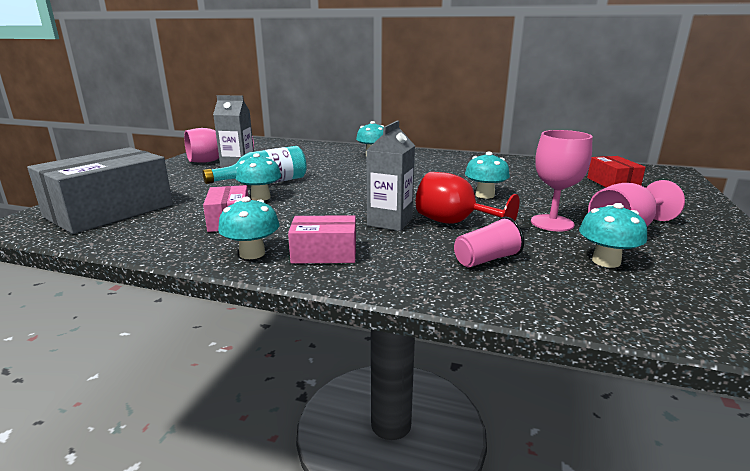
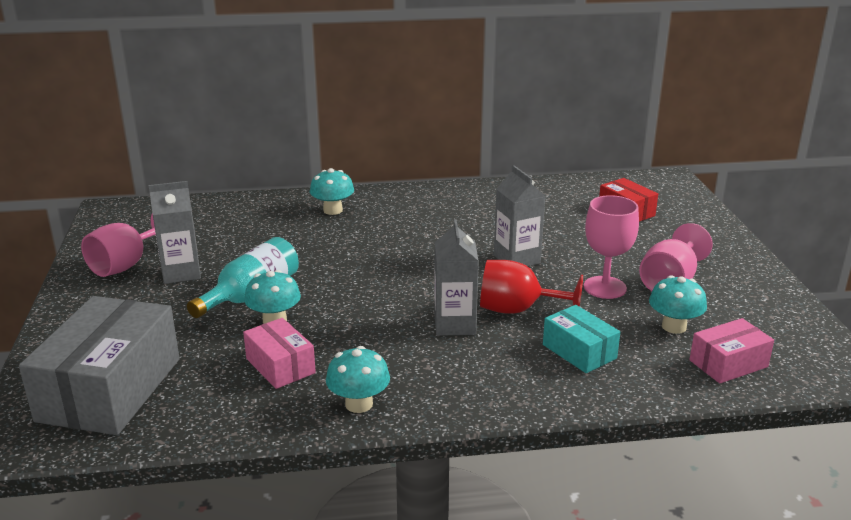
camera: 25 degrees left, 5 degrees up
(324, 253) = (430, 384): pink box -> pink box (728, 363)
(485, 195) = (516, 259): turquoise mushroom -> grey carton
(486, 260) = (579, 351): pink cup -> turquoise box

